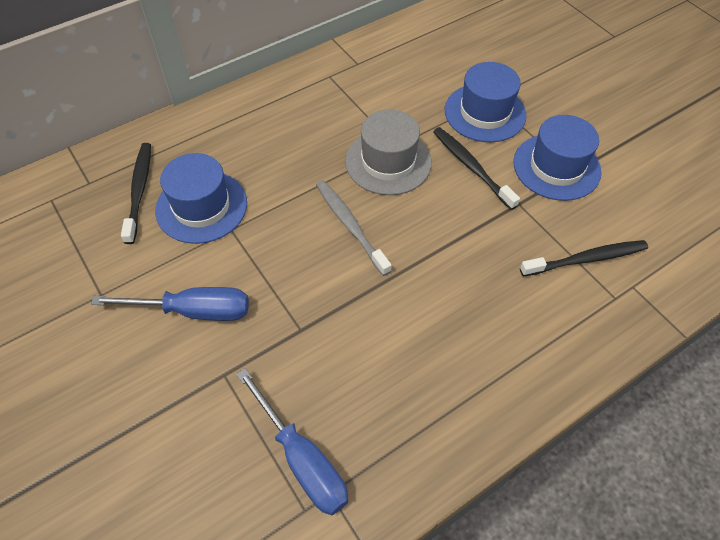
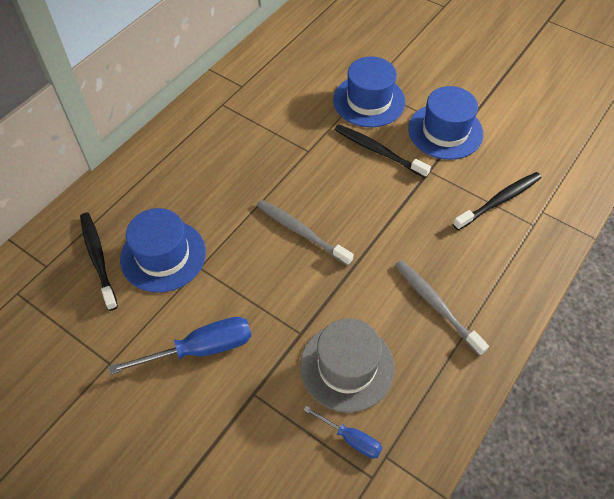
camera: 20 degrees left, 0 degrees up
(302, 459) = (351, 438): blue screwdriver -> blue screwdriver, size x0.57
(388, 162) = (308, 167): grey hat -> grey hat (347, 366)
(461, 349) = (436, 305): none -> grey toothbrush

